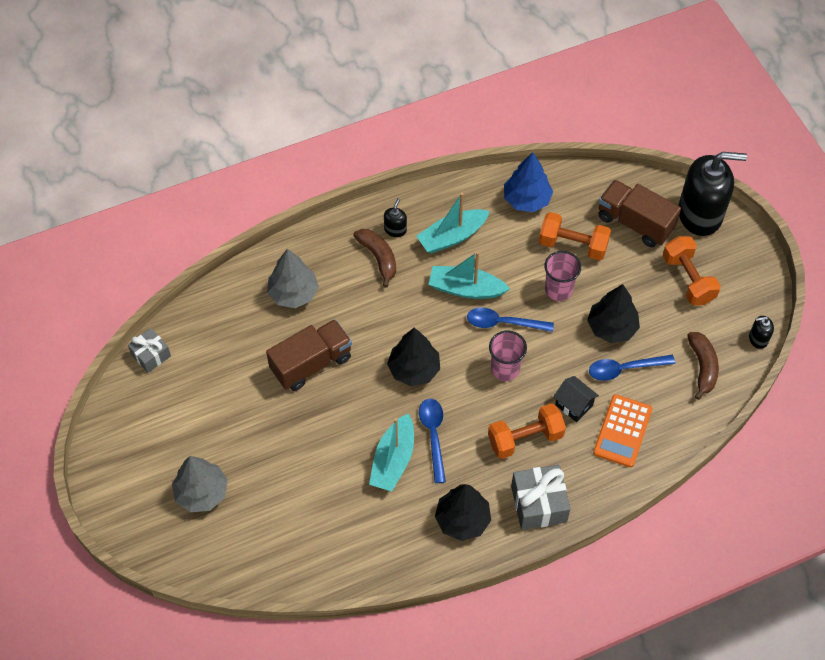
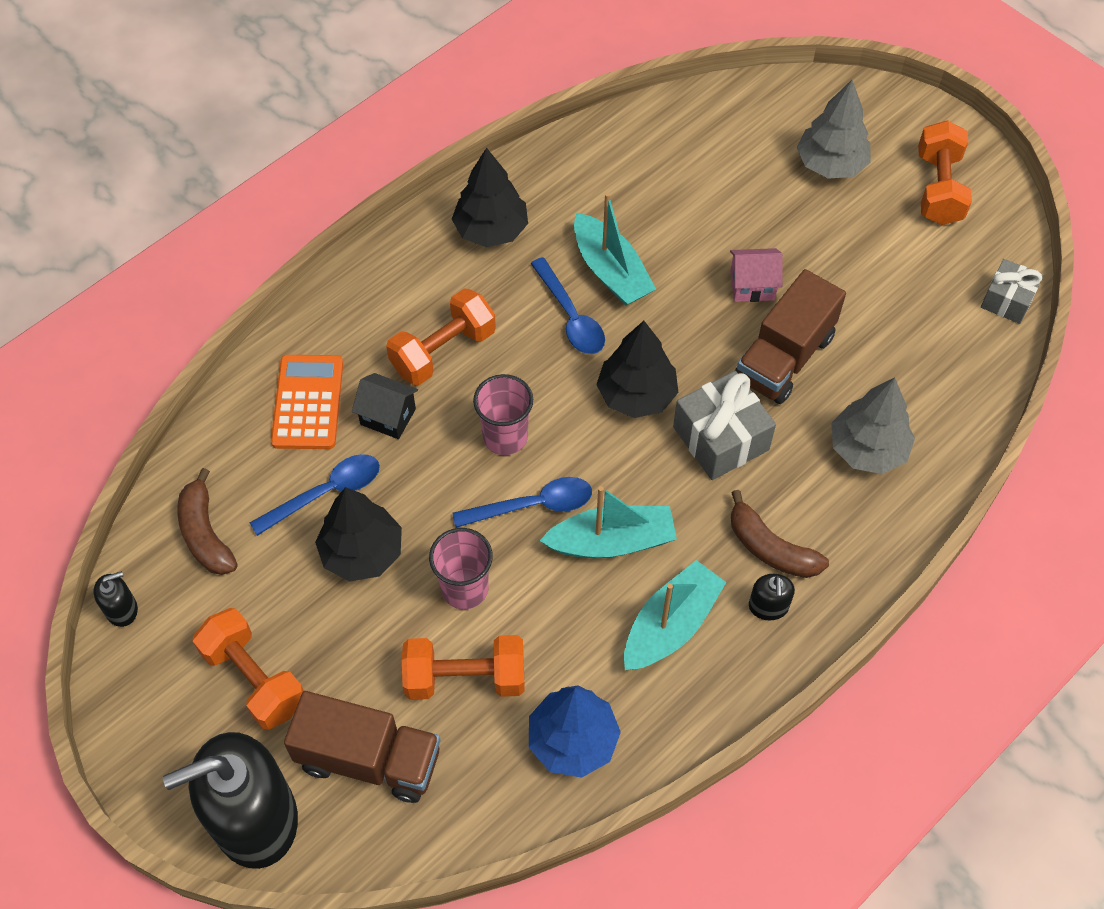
camera: 160 degrees right, 0 degrees up
(141, 448) = (938, 188): none -> orange dumbbell
(305, 418) = (752, 286): none -> pink house
(393, 460) = (610, 271): turquoise boat -> turquoise boat turned 150 degrees clockwise
(539, 504) = (398, 276): grey gift -> grey gift (720, 438)

